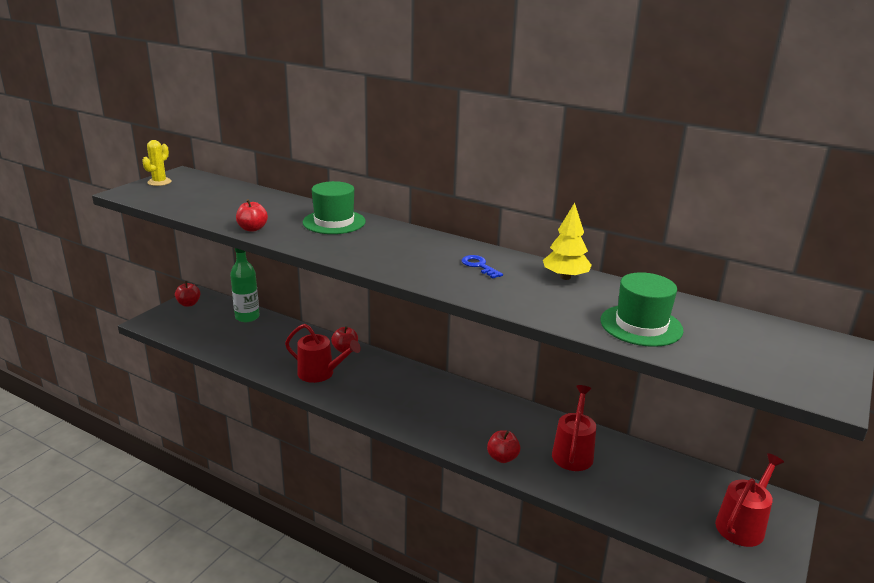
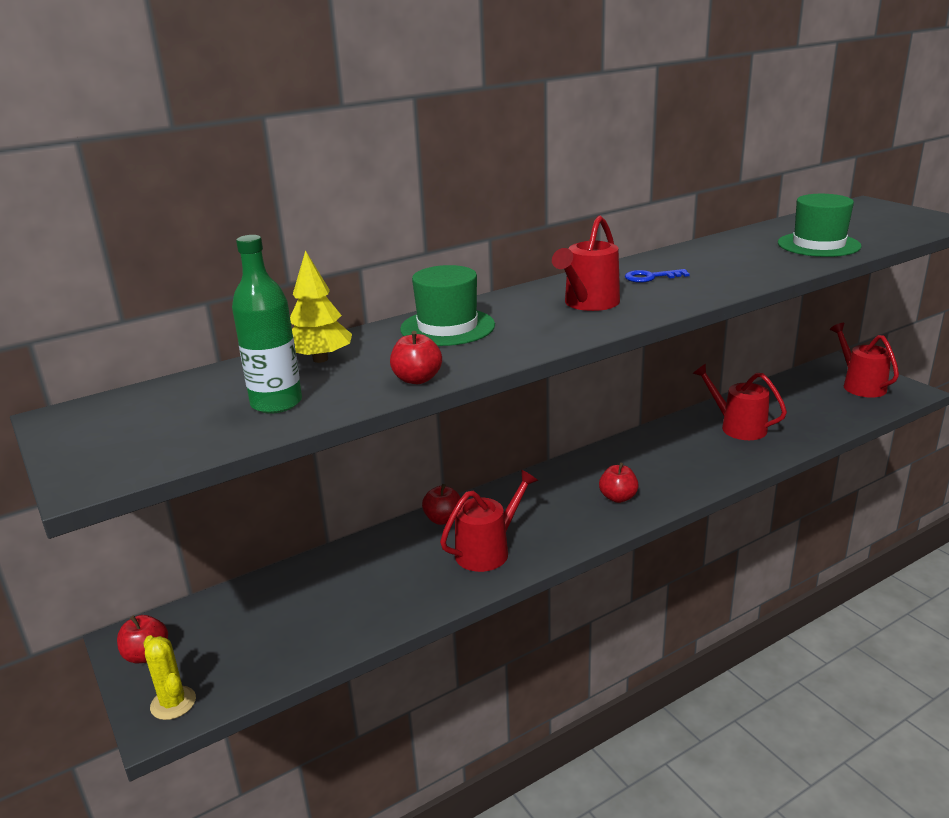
camera: 60 degrees left, 0 degrees up
(159, 182) = (80, 441): yellow cactus -> yellow cactus (173, 703)
(247, 317) = (266, 593): green bottle -> green bottle (276, 403)
(405, 253) = (588, 303): none -> red watering can
(502, 457) = (731, 465): red apple -> red apple (618, 497)
(565, 277) = (701, 251): yellow tree -> yellow tree (320, 359)

